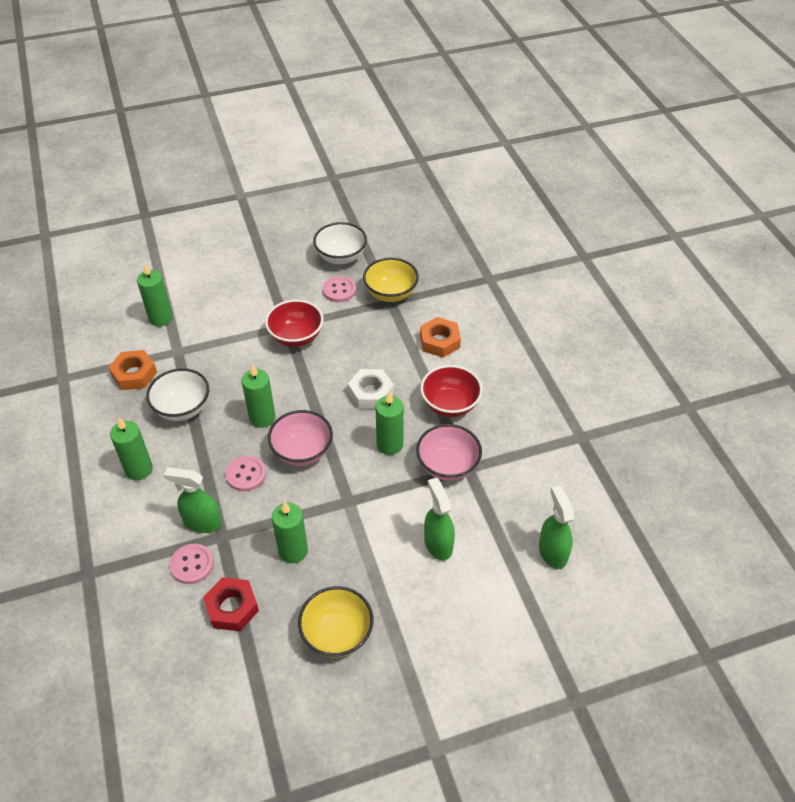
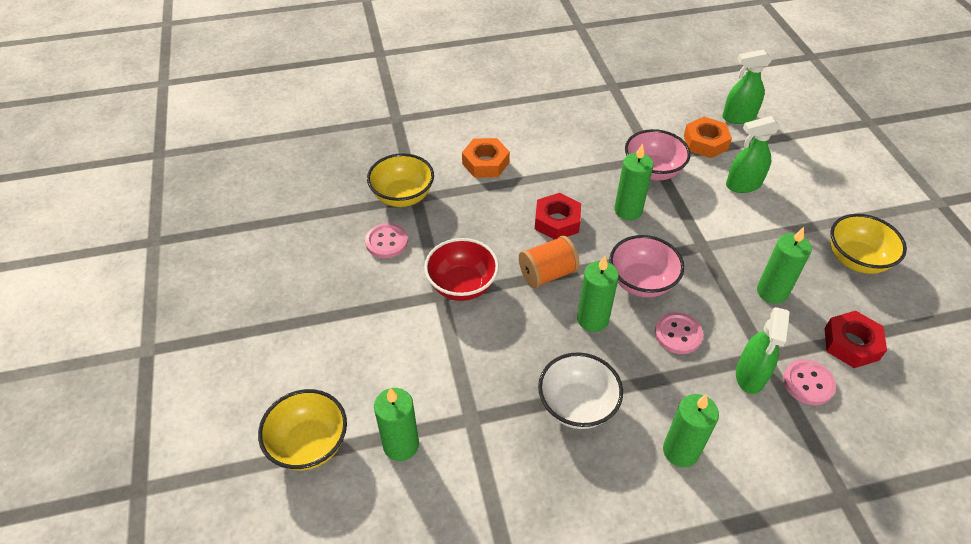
camera: 85 degrees left, 0 degrees up
(134, 374) = (512, 472): orange nut -> orange nut (705, 142)
(166, 276) = (309, 444): none -> yellow bowl
(310, 388) = (547, 274): none -> orange spool
(341, 257) = (325, 238): white bowl -> none
(370, 393) = (557, 221): white nut -> red nut
(450, 405) = (575, 163): red bowl -> none

